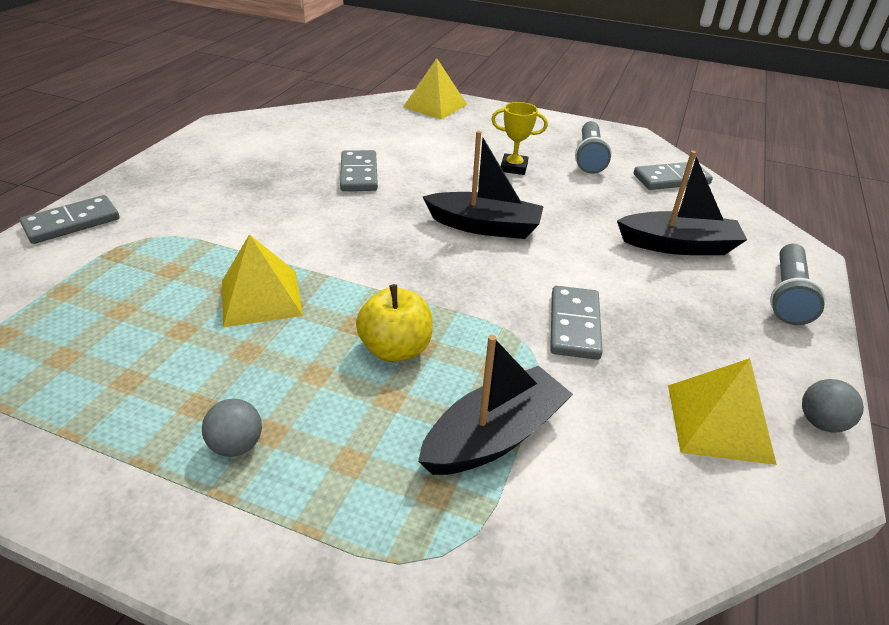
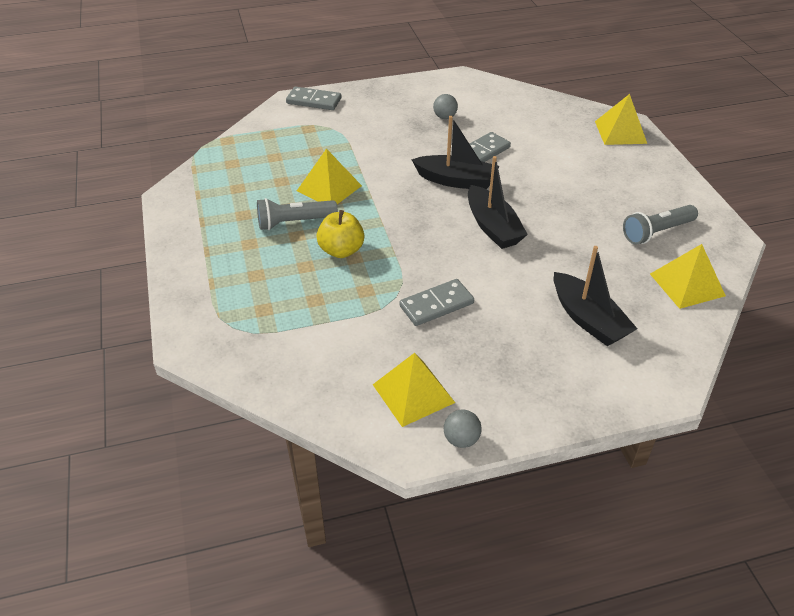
camera: 55 degrees right, 5 degrees up
(237, 445) = (234, 239): grey ball -> grey ball (445, 117)
(494, 436) = (315, 312): black boat -> black boat (456, 181)
(514, 168) = (585, 205): yellow trophy -> none
(671, 179) = (687, 284): grey domino -> yellow pyramid
(787, 295) = (593, 393): grey flashlight -> grey flashlight (294, 222)

